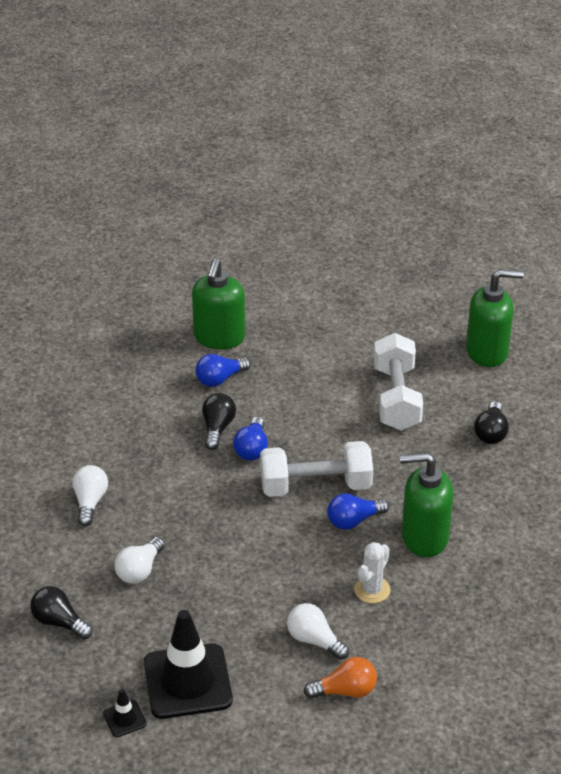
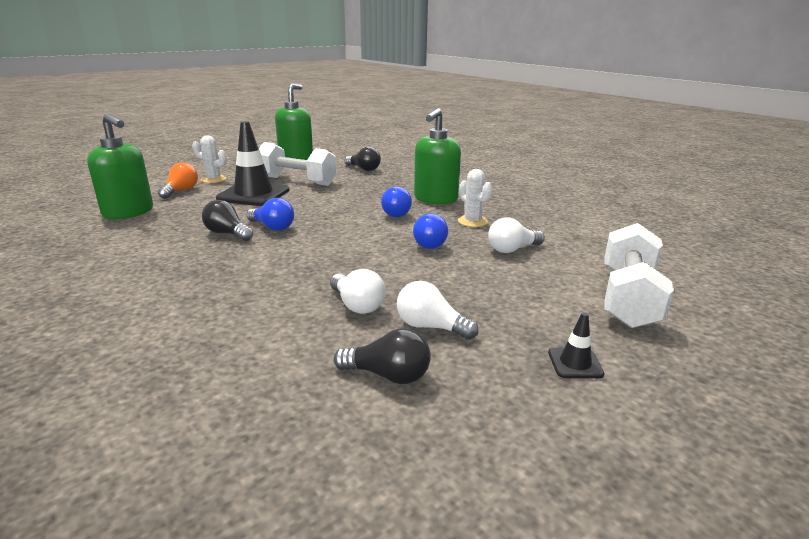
camera: 65 degrees left, 15 degrees down
(59, 622) = (388, 375): black light bulb -> black light bulb turned 135 degrees counterclockwise
(90, 502) = (223, 311): white light bulb -> white light bulb (430, 327)
(187, 681) = (533, 313): black traffic cone -> black traffic cone (253, 194)
(220, 379) = (174, 221): blue light bulb -> blue light bulb (428, 243)
(315, 486) = (345, 216): white dumbbell -> white dumbbell (628, 298)
(345, 691) = (575, 250): orange light bulb -> orange light bulb (181, 191)
(348, 334) = (213, 179): none -> white cactus

